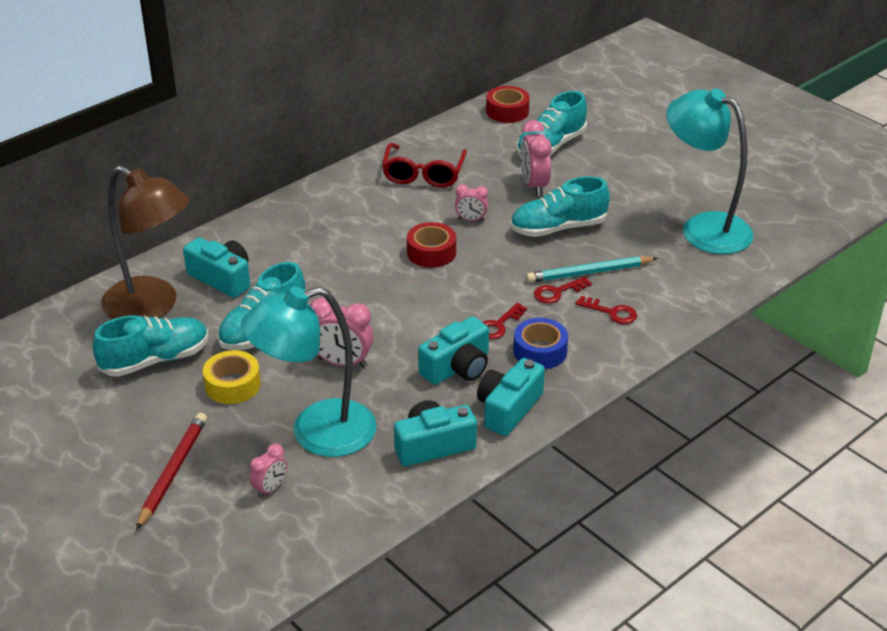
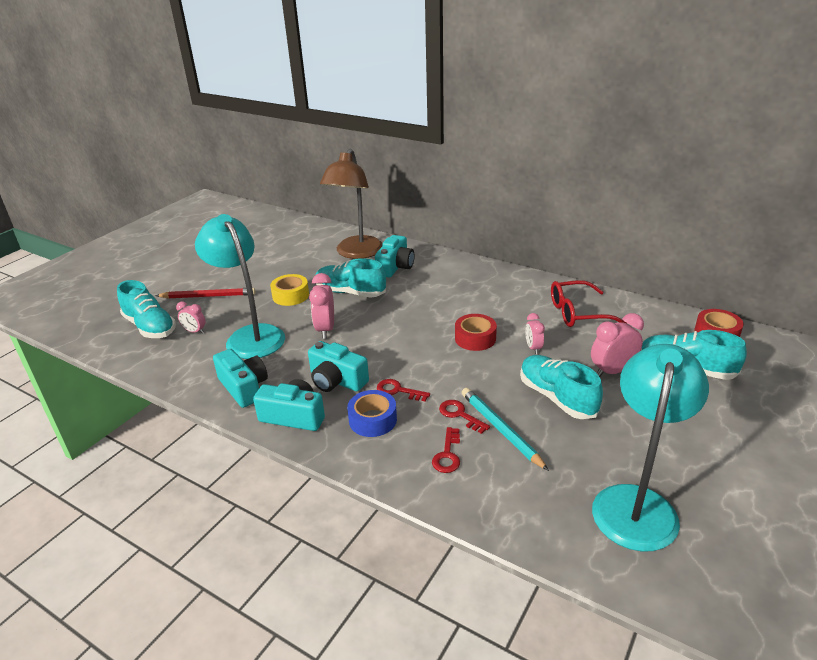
camera: 75 degrees right, 5 degrees down
(155, 360) = (307, 266): turquoise shoe -> turquoise shoe (150, 327)

